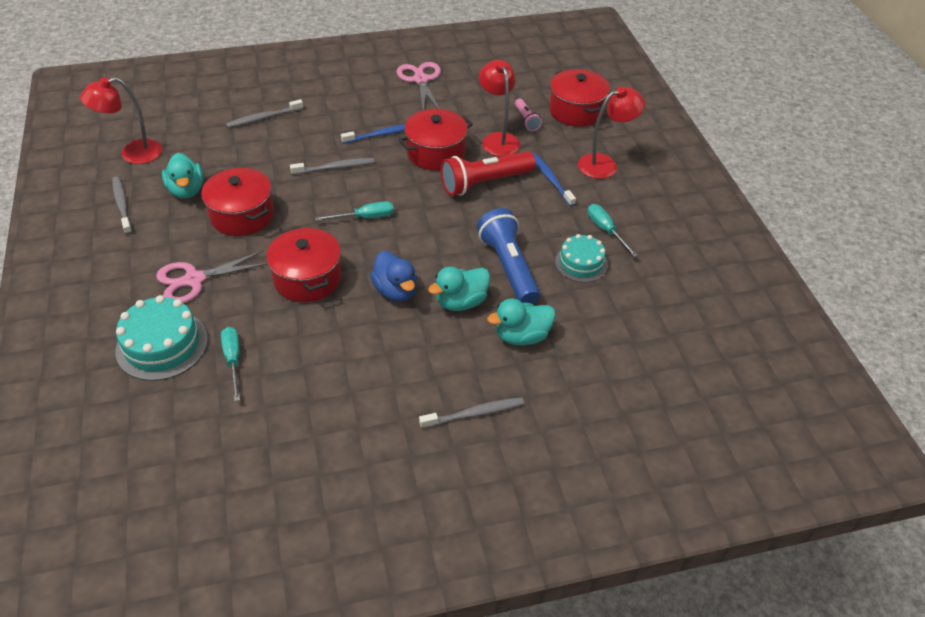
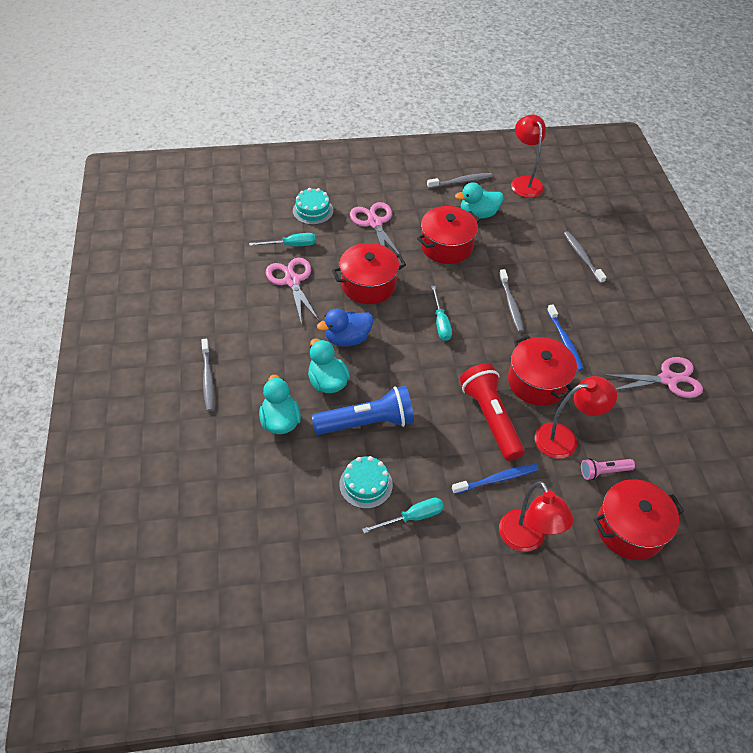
camera: 95 degrees right, 5 degrees up
(162, 345) = (313, 210): turquoise cake -> turquoise cake, size x0.65
(302, 351) = (292, 281): none -> pink scissors

